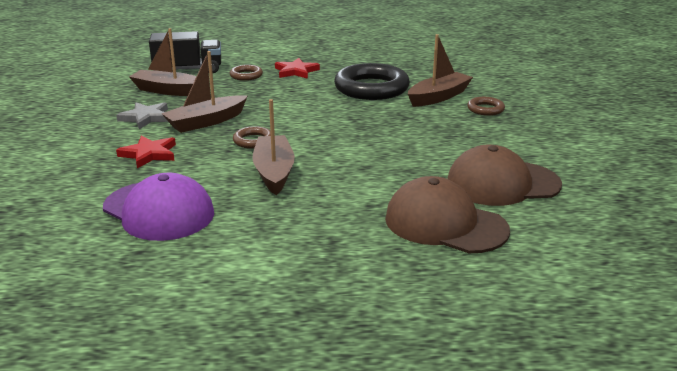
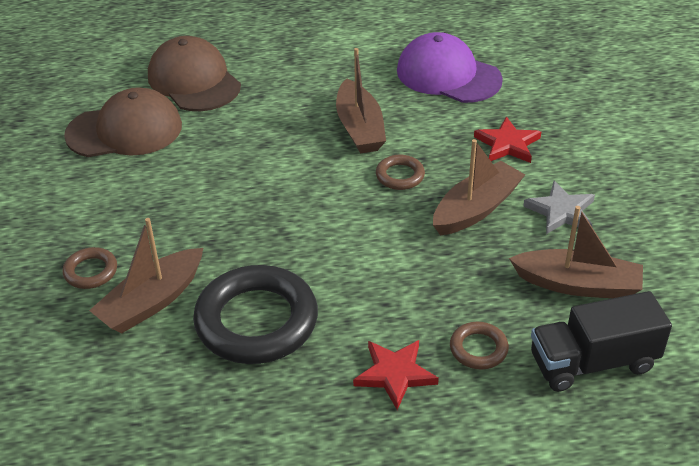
camera: 175 degrees right, 15 degrees up
(445, 224) = (194, 80): brown cap -> brown cap turned 150 degrees counterclockwise

